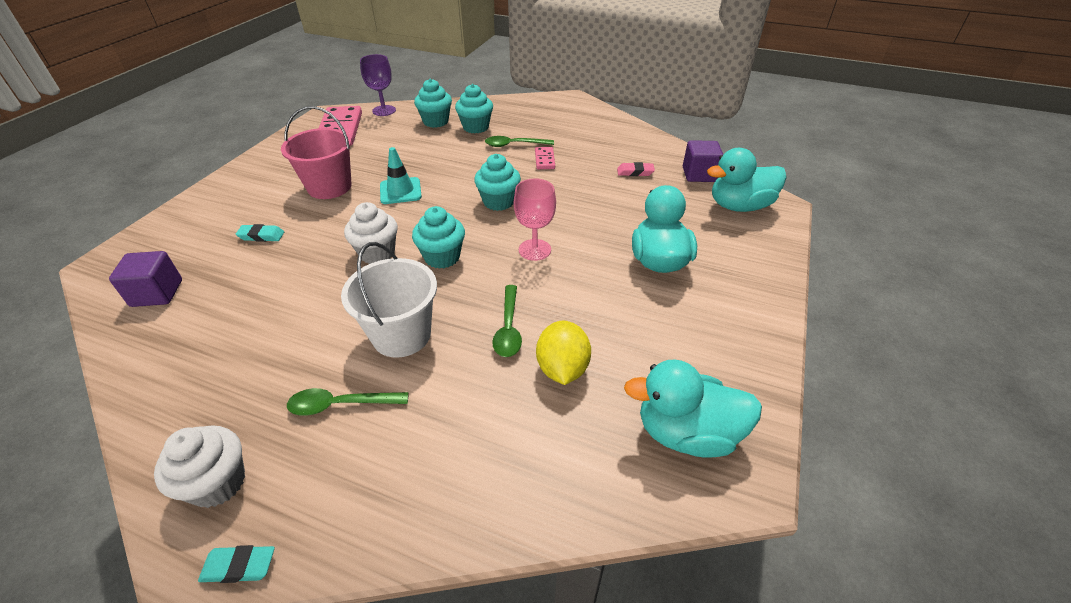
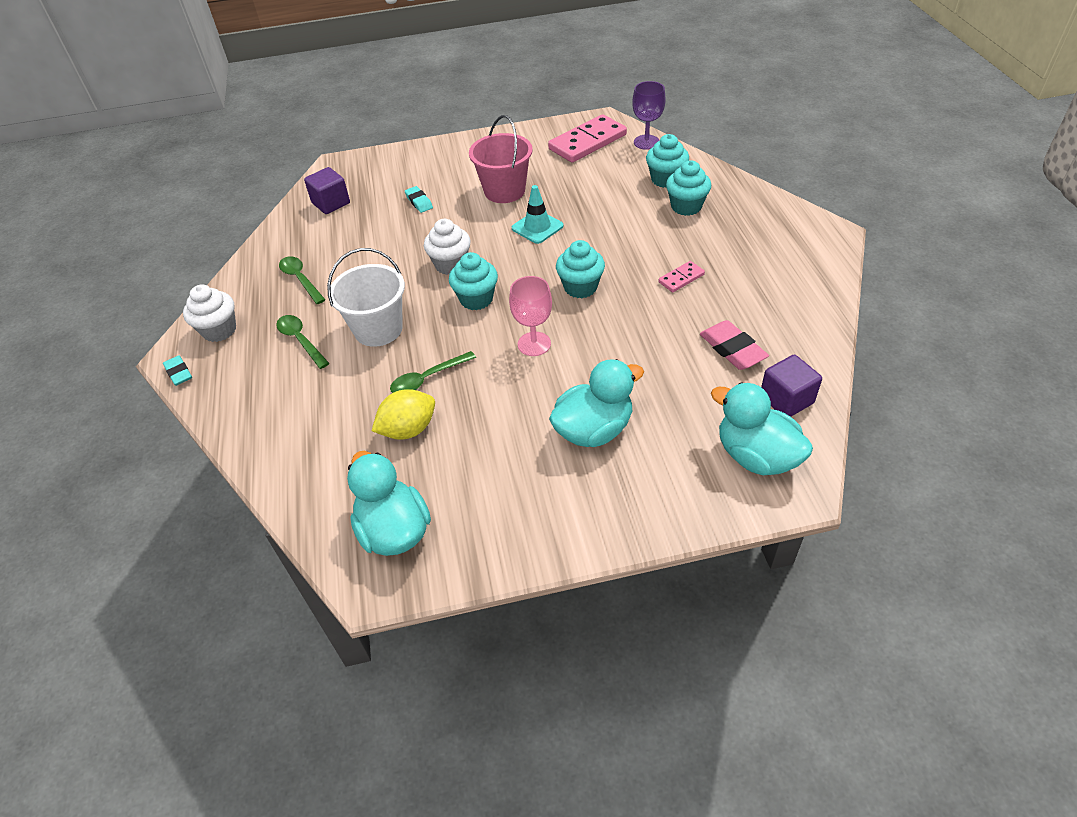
camera: 60 degrees right, 5 degrees up
(514, 145) = (684, 246): green spoon -> green spoon (300, 279)
(635, 172) = (732, 349): pink eraser -> pink eraser, size x1.60

